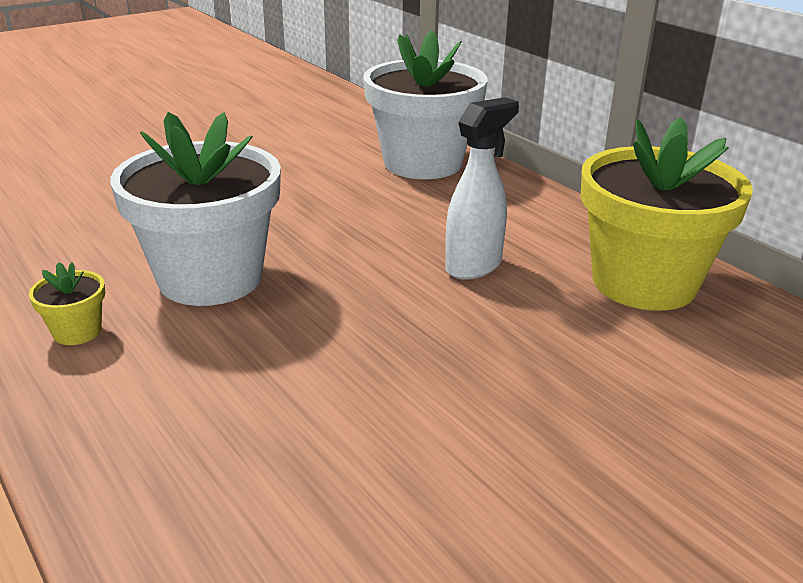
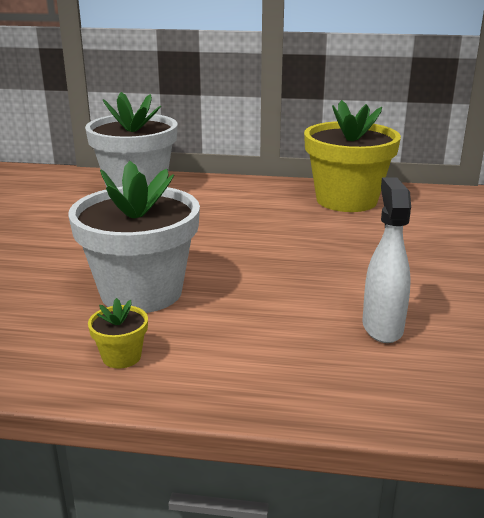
camera: 45 degrees left, 5 degrees down
(474, 266) = (266, 224): white spray bottle -> white spray bottle (382, 327)

